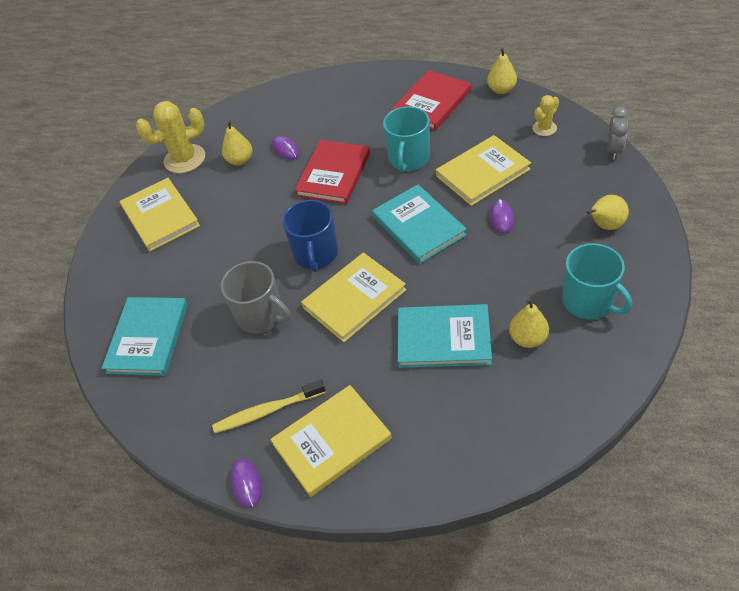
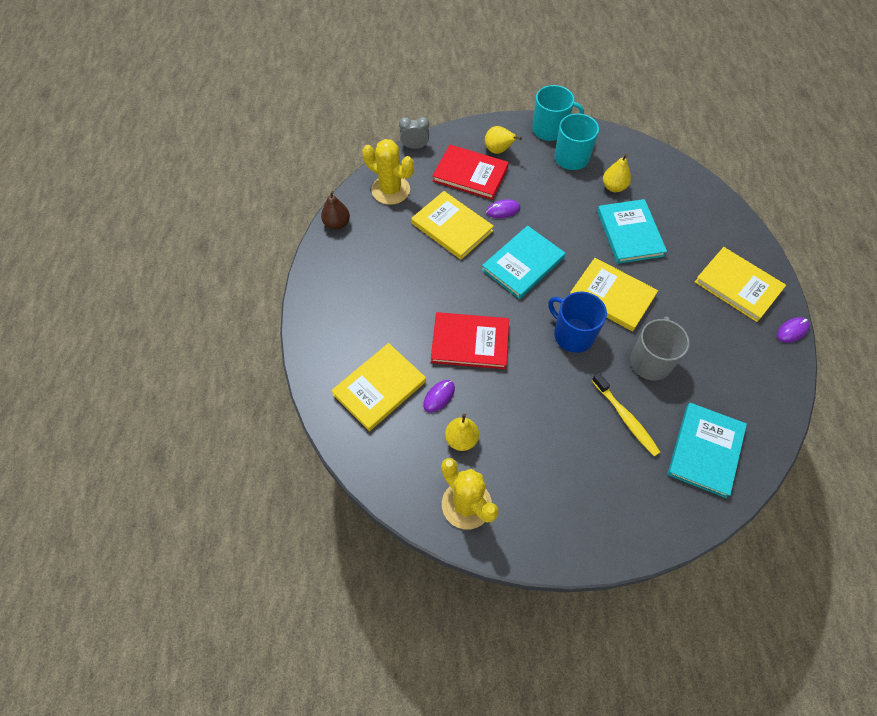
camera: 110 degrees left, 10 degrees up
(148, 338) = (705, 450): turquoise book -> turquoise book turned 60 degrees counterclockwise
(160, 216) = (559, 498): yellow book -> yellow book (379, 388)
(267, 411) = (733, 333): yellow toothbrush -> yellow toothbrush (626, 418)
(316, 254) = (573, 334): blue mug -> blue mug turned 120 degrees counterclockwise
(409, 159) = (441, 283): turquoise mug -> turquoise mug (550, 130)
(432, 103) = (357, 276): red book -> red book (470, 174)
(501, 90) = (337, 224): yellow pear -> brown pear
(544, 128) = (390, 190): yellow cactus -> yellow cactus, size x1.83

